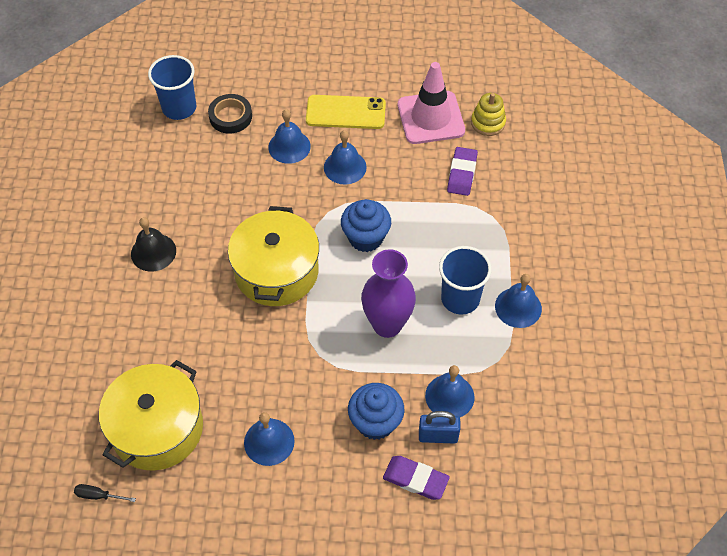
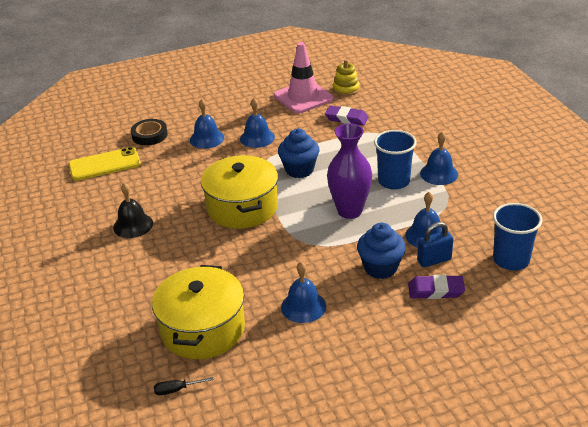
camera: 20 degrees left, 20 degrees down
(179, 108) = (105, 141): blue cup -> blue cup (511, 260)
(345, 112) = (238, 110): yellow phone -> yellow phone (104, 164)
(462, 174) = (346, 118): purple eraser -> purple eraser turned 60 degrees counterclockwise

